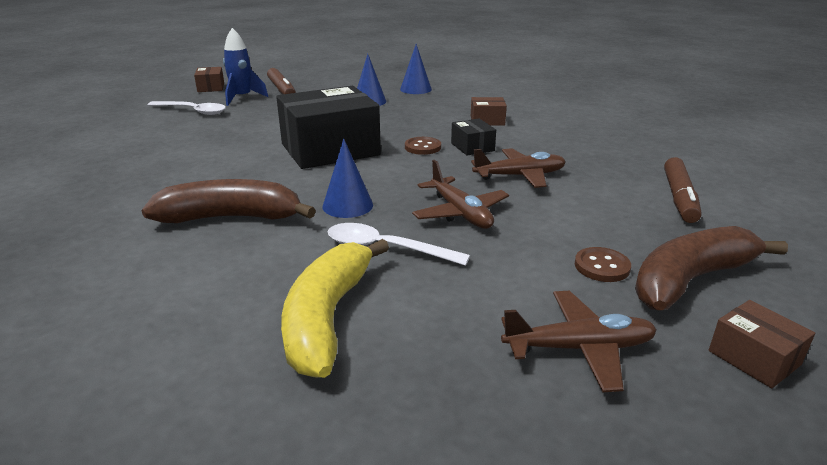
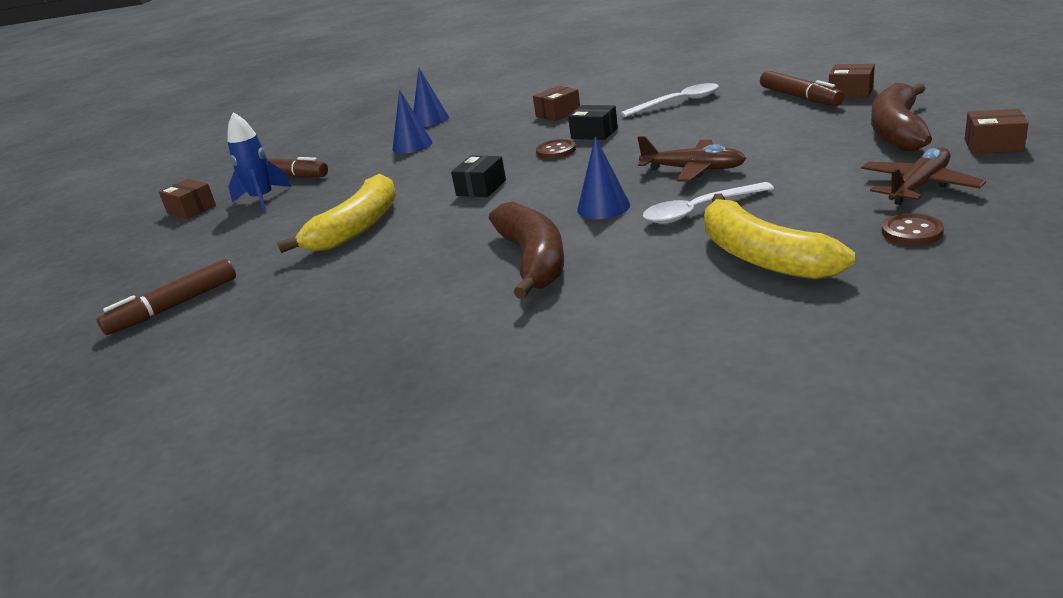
camera: 35 degrees left, 0 degrees up
(81, 138) = (173, 306): none -> brown marker
(192, 111) = (239, 232): white spoon -> white spoon (677, 102)
(229, 139) = (357, 227): none -> yellow banana
(231, 217) = (533, 260): brown banana -> brown banana turned 120 degrees clockwise
(330, 149) = (481, 188): black box -> black box, size x0.44
(520, 176) = (676, 133): brown plane -> none
(602, 266) = (842, 149): brown button -> brown button (912, 232)
(734, 217) = (850, 92): none -> brown box

